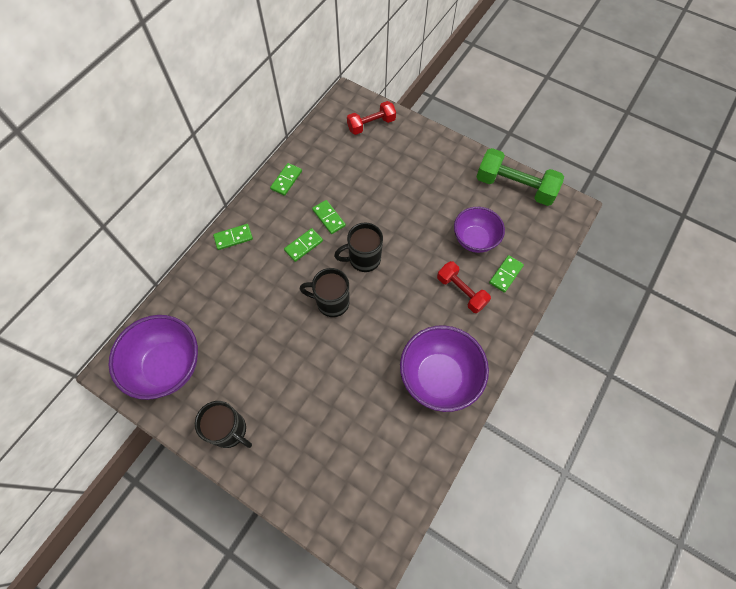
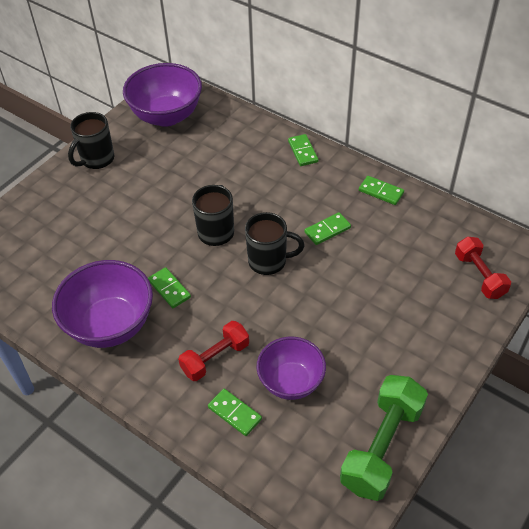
camera: 95 degrees right, 15 degrees down
(303, 245) = (290, 208): green domino -> green domino (169, 289)
(363, 259) = (269, 261): black mug -> black mug turned 105 degrees clockwise

